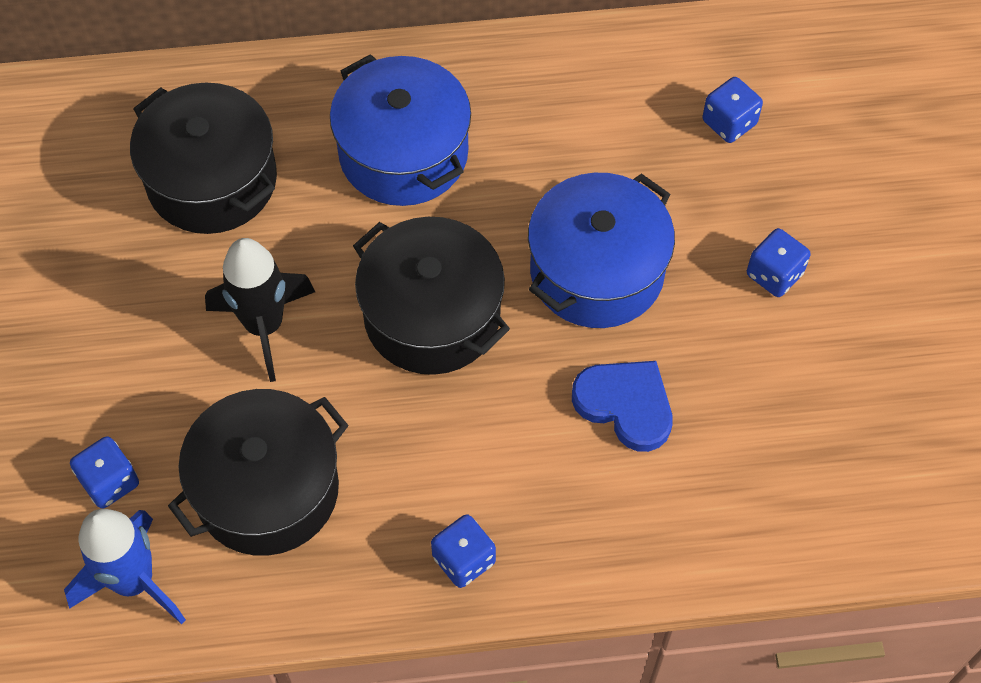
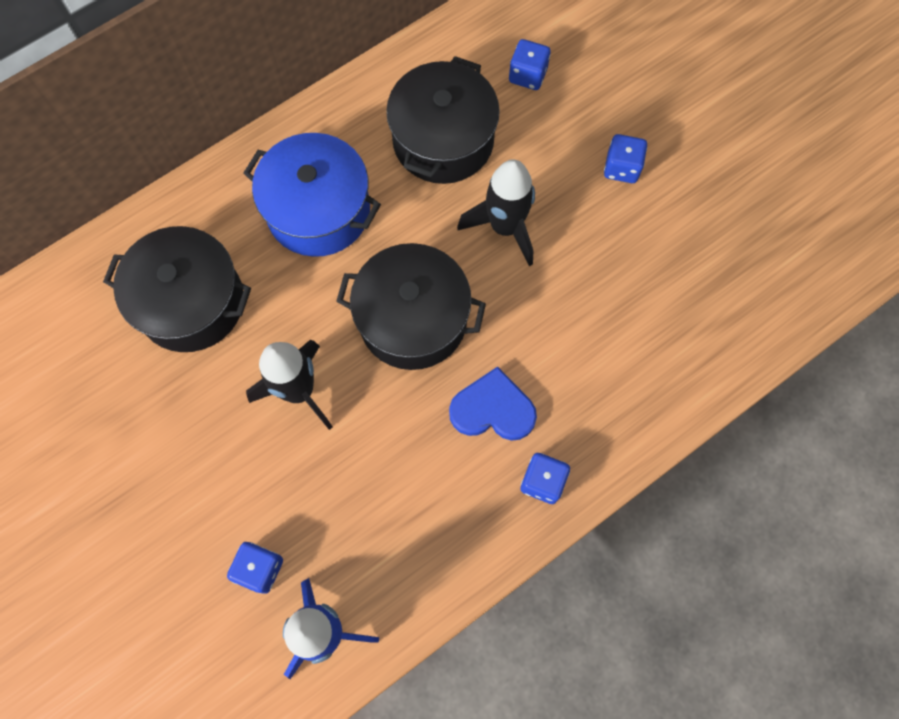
camera: 30 degrees left, 10 degrees up
(267, 490) = (377, 509): black pot -> black pot (443, 140)
(597, 271) = (505, 227): blue pot -> black rocket
(625, 405) = (582, 312): blue heart -> blue heart (493, 409)

